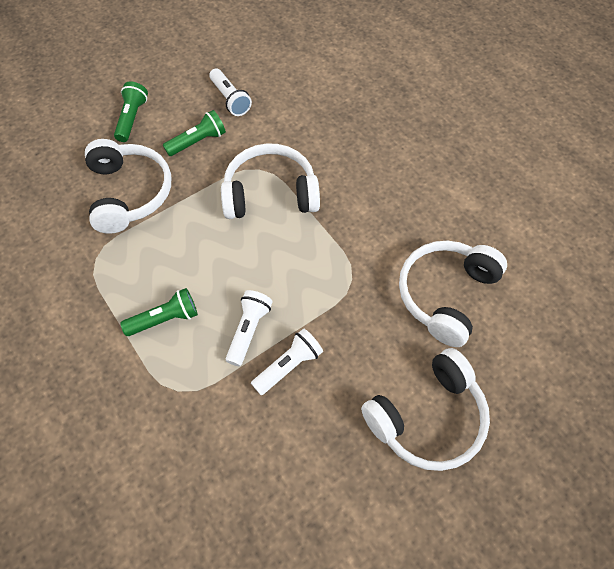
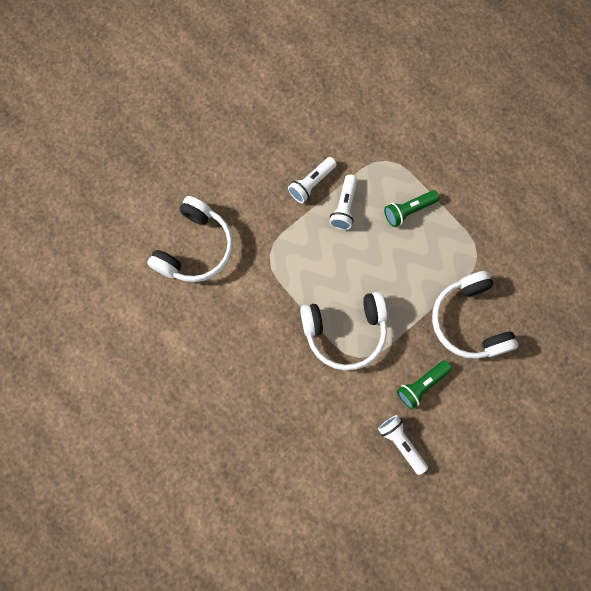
camera: 175 degrees right, 15 degrees up
(132, 118) = (491, 408): green flashlight -> none
(428, 418) = (213, 157): white headphones -> none

